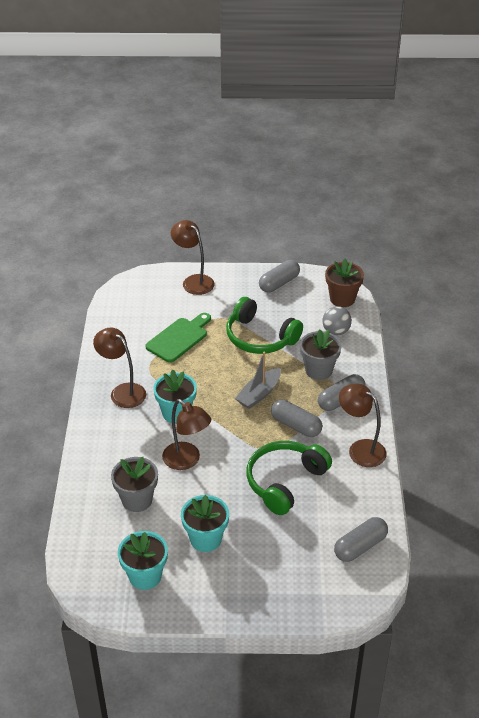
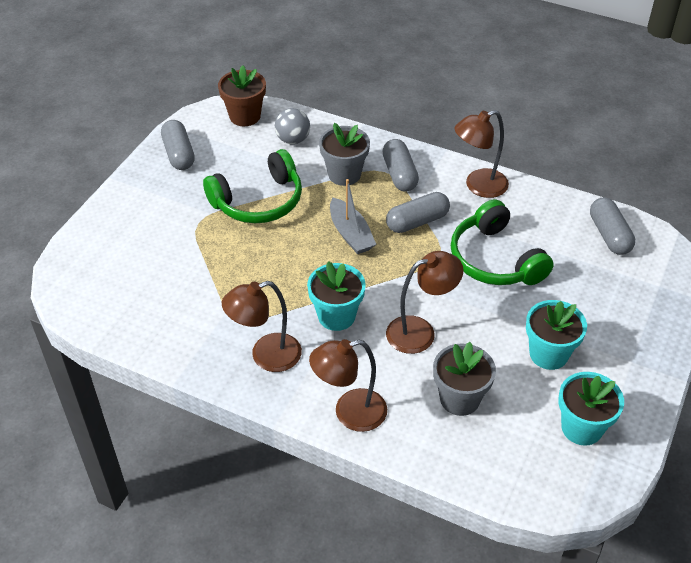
camera: 65 degrees left, 5 degrees up
(179, 338) = (207, 271): green cutting board -> none
(193, 281) = (113, 224): brown lamp -> brown lamp (350, 413)

